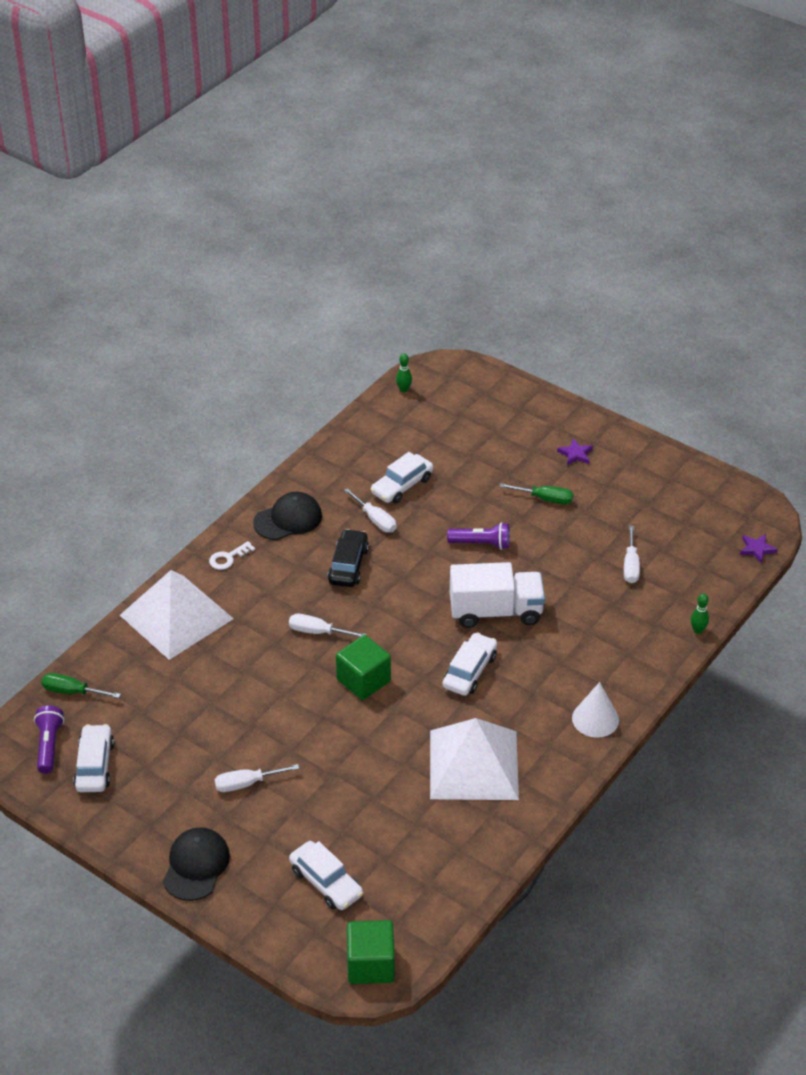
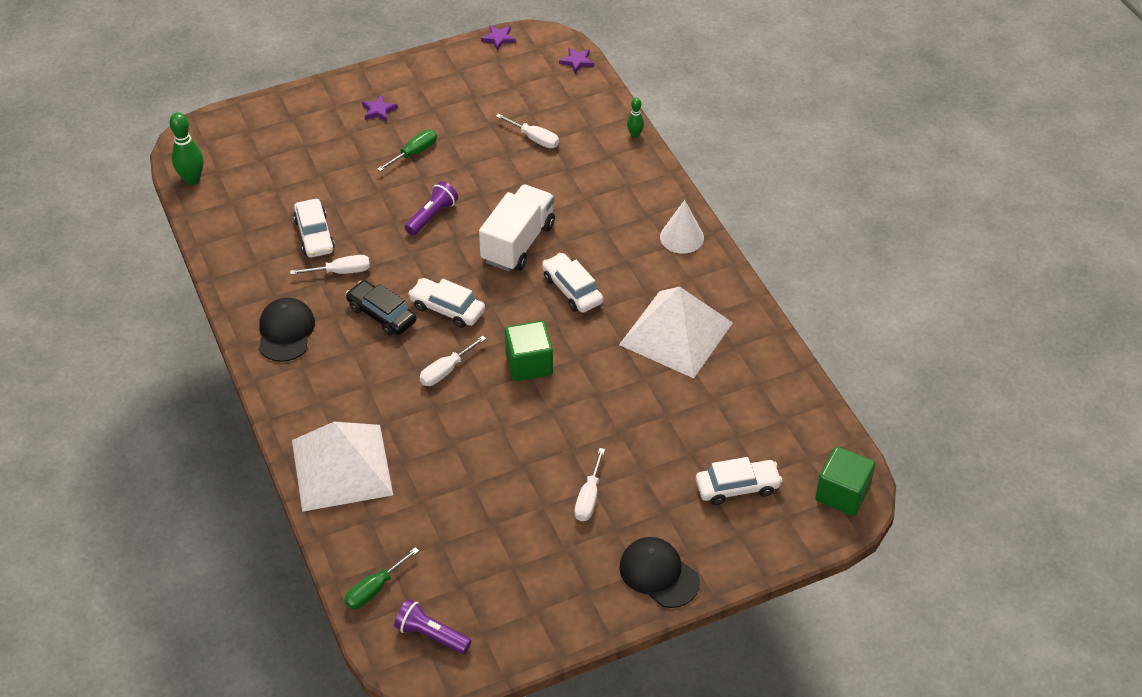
camera: 60 degrees left, 5 degrees up
(95, 765) = (484, 606): white car -> white car (447, 309)
(228, 558) = (297, 396): white key -> none
(404, 389) = (192, 179): green bowling pin -> green bowling pin, size x1.76
(736, 485) = (498, 38): none -> purple star

